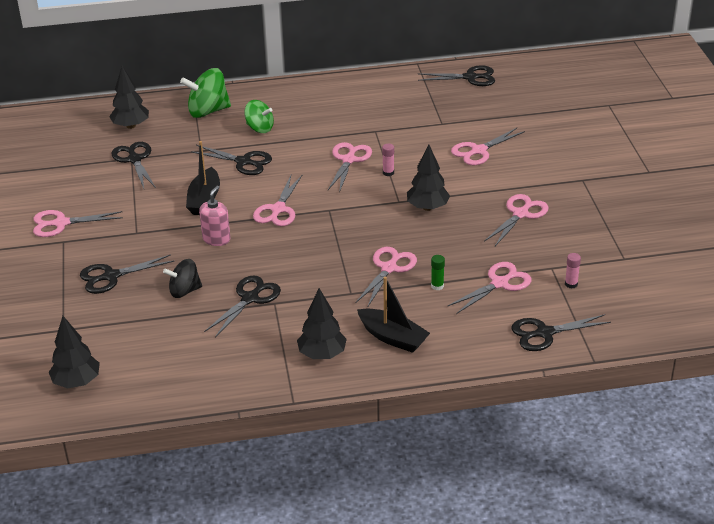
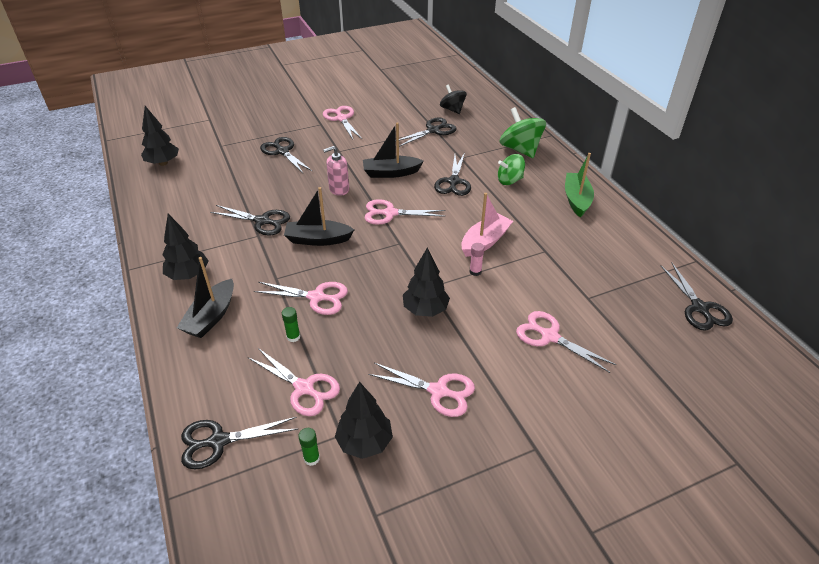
camera: 75 degrees right, 5 degrees up
(131, 126) = (478, 119): black tree -> black tree (364, 442)
(184, 291) = (269, 187): black spinning top -> black spinning top (452, 109)
(216, 239) = (339, 189): pink soap dispenser -> pink soap dispenser turned 150 degrees clockwise
(259, 128) = (509, 180): green spinning top -> green spinning top turned 60 degrees clockwise
(300, 261) = (318, 239): none -> black boat
(310, 98) = (576, 199): none -> green boat
(349, 160) = (485, 241): pink scissors -> pink boat
(545, 333) = (219, 441): black scissors -> black scissors turned 75 degrees counterclockwise
(571, 284) = (311, 458): pink glue stick -> green glue stick

